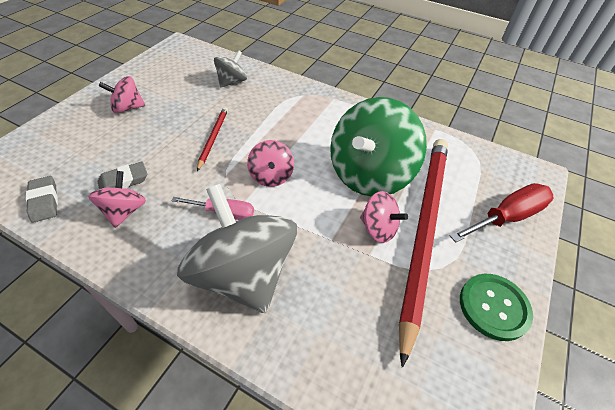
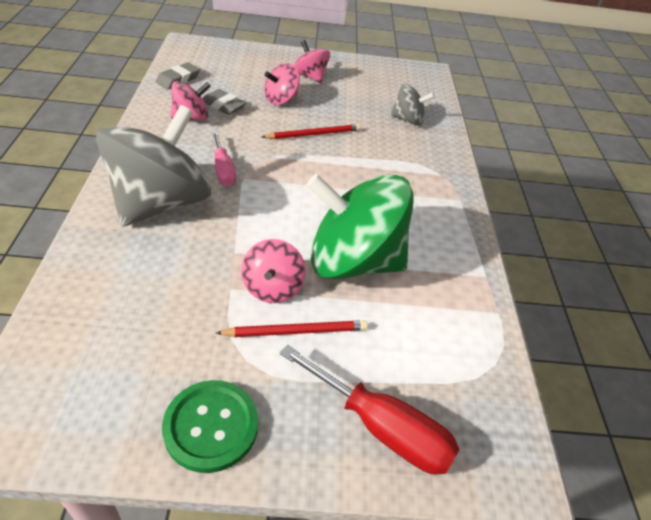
camera: 60 degrees right, 5 degrees down
(271, 176) = (292, 186): pink spinning top -> pink spinning top (281, 100)
(423, 230) = (296, 331): red pencil -> red pencil, size x0.42

